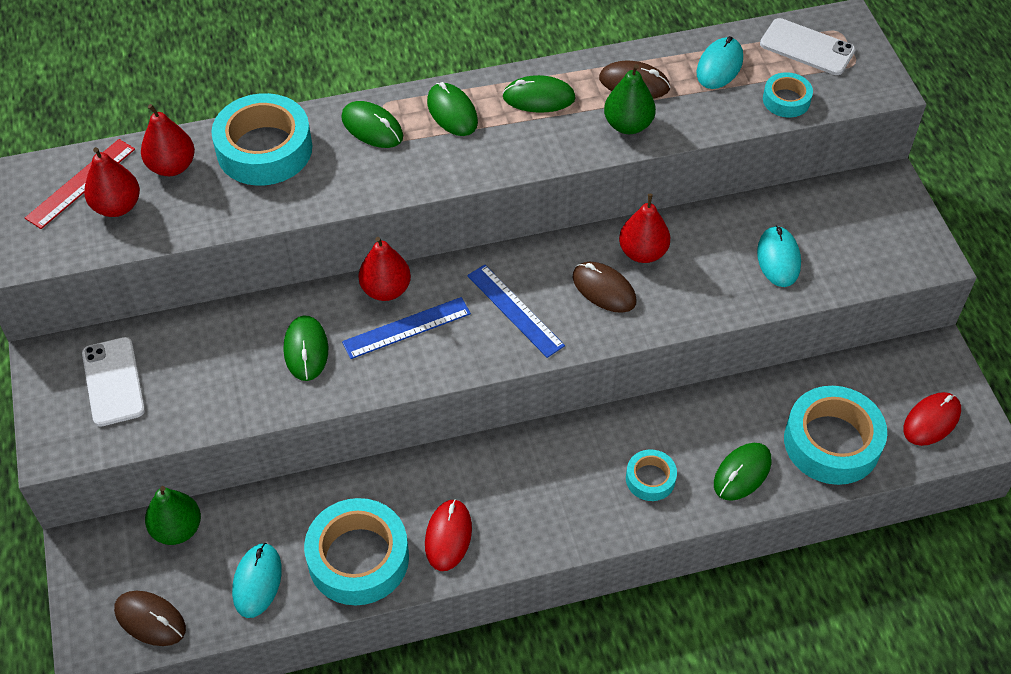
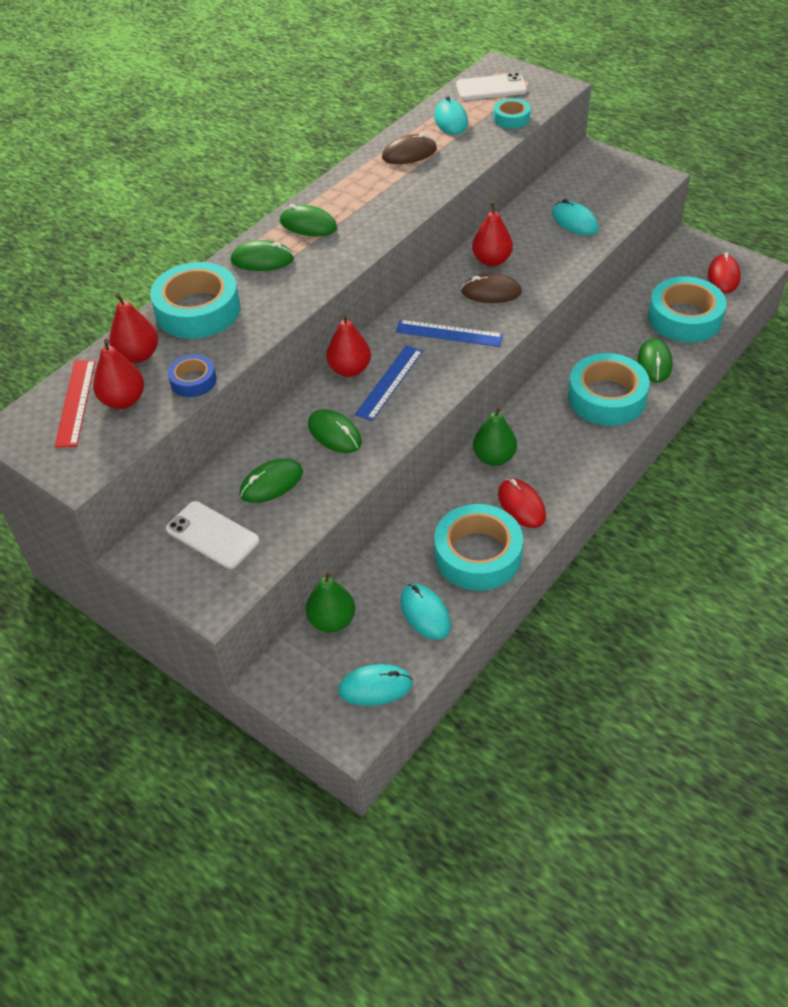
camera: 35 degrees left, 5 degrees down
(150, 619) = (375, 687): brown mouse -> turquoise mouse
(188, 223) = (193, 381): none -> blue tape
(539, 98) = (357, 189): green mouse -> green mouse (271, 483)
(628, 125) = (432, 176): green pear -> green pear (494, 457)
(650, 479) = (606, 398): turquoise tape -> turquoise tape, size x1.96

